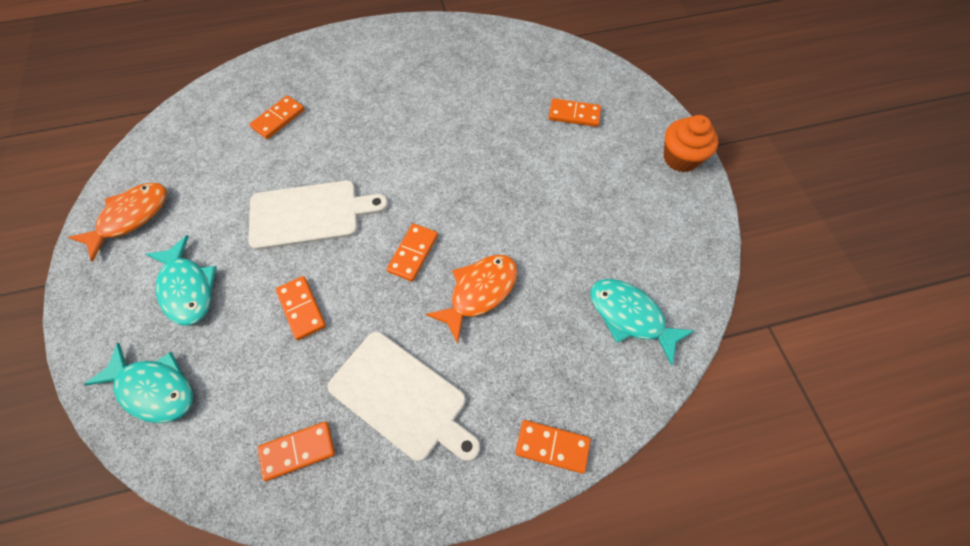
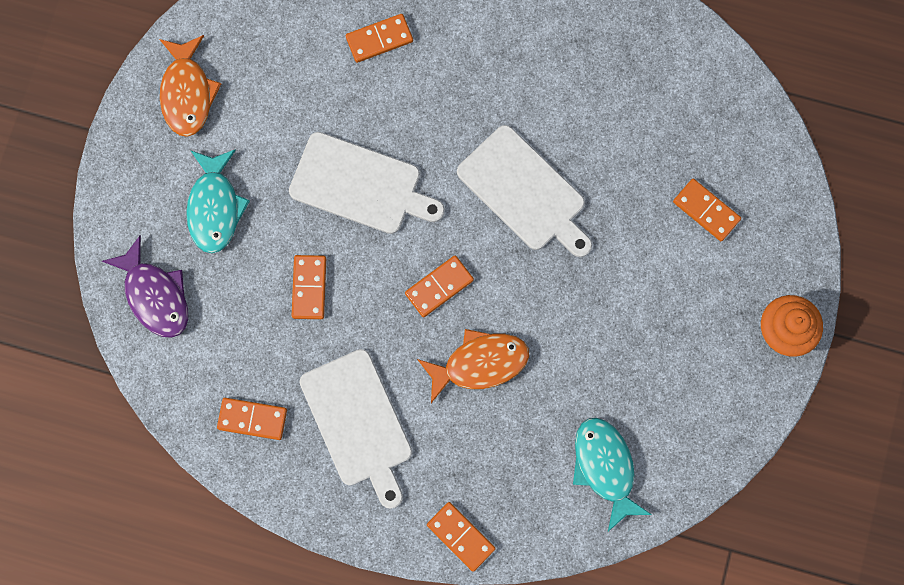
camera: 30 degrees right, 15 degrees up
(131, 217) = (187, 93): orange fish -> orange fish turned 105 degrees clockwise
(154, 389) = (155, 295): turquoise fish -> purple fish
(441, 161) = (524, 192): none -> white cutting board

